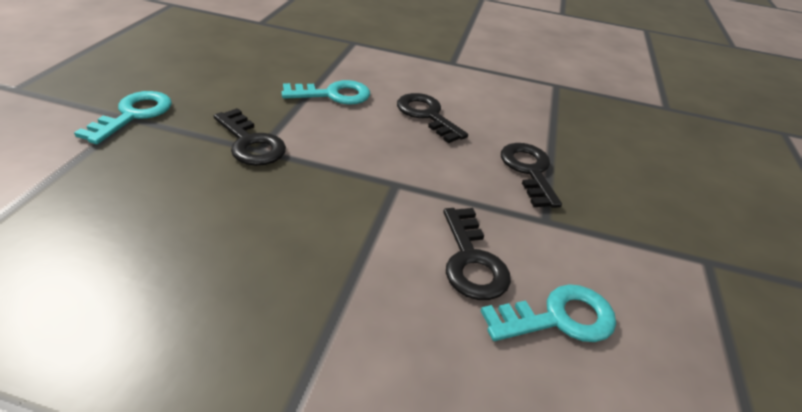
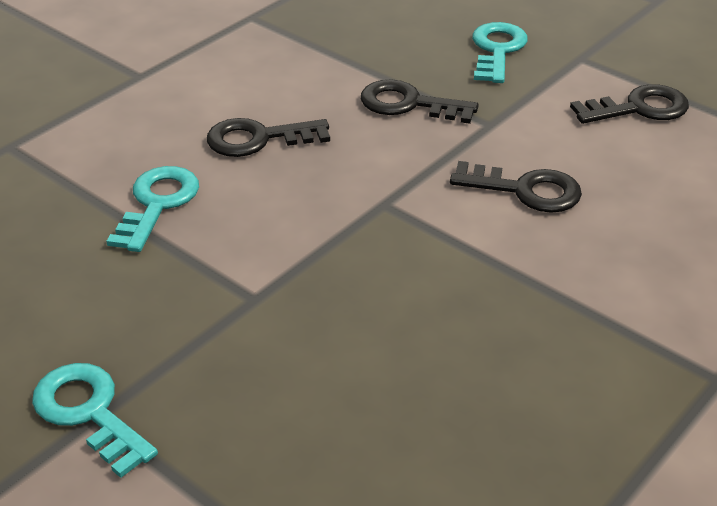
camera: 60 degrees left, 0 degrees up
(251, 143) = (236, 303): black key -> black key (638, 108)
(558, 318) = (612, 166): turquoise key -> turquoise key (497, 50)

